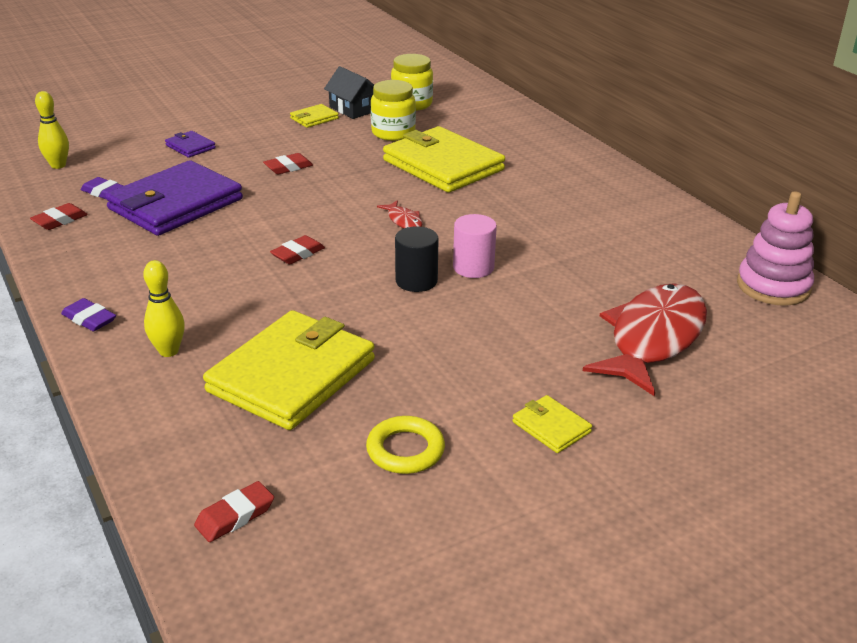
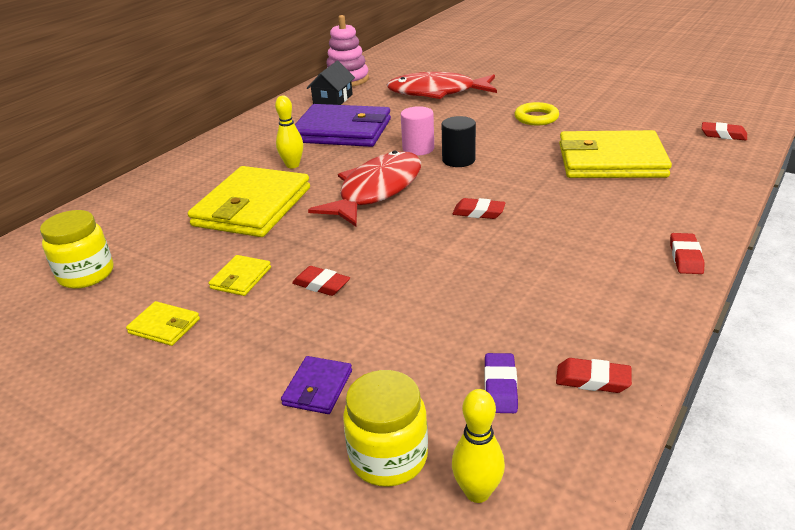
camera: 115 degrees left, 0 degrees up
(89, 319) = (685, 257): purple eraser -> red eraser
(169, 351) = (659, 207): yellow bowling pin -> yellow bowling pin (292, 165)
(175, 204) = (469, 317): purple wallet -> purple wallet (342, 131)
(353, 109) = (118, 309): black house -> black house (333, 99)
(393, 133) = (185, 256): yellow jar -> yellow jar (388, 457)
(403, 220) = (376, 191): red fish -> red fish, size x2.47
(405, 450) = (614, 117): yellow ring -> yellow ring (536, 118)
(551, 427) = (544, 96): yellow wallet -> yellow wallet (241, 278)

